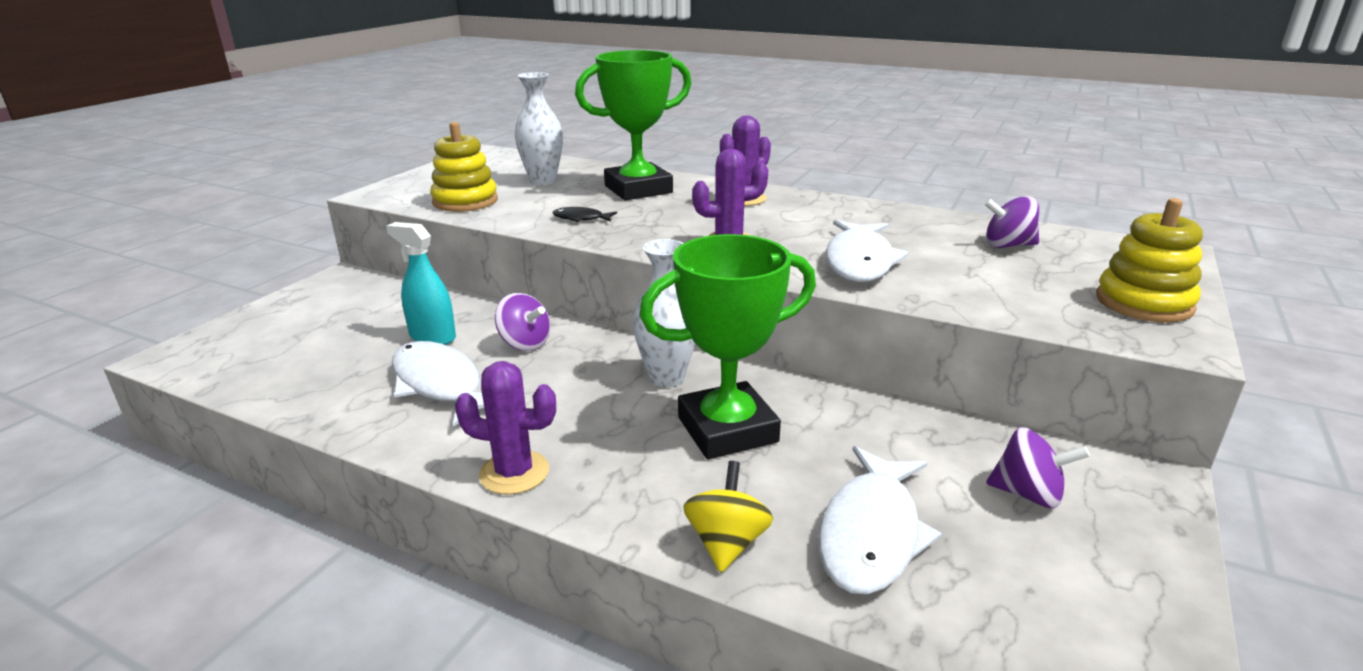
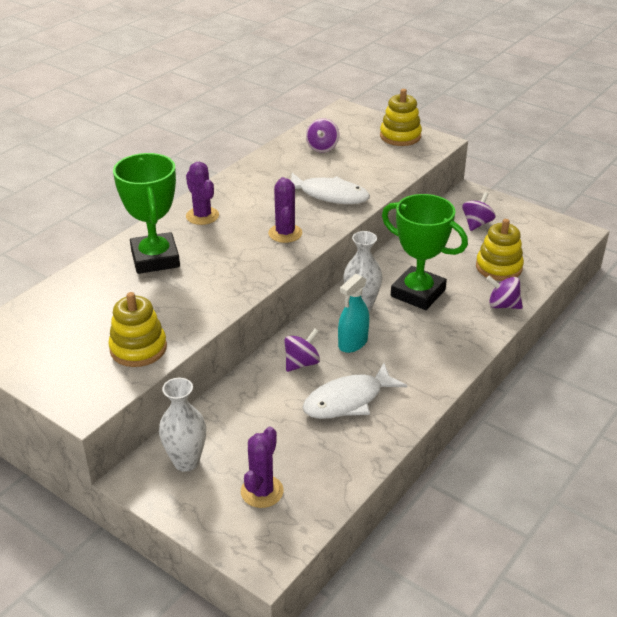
camera: 80 degrees left, 10 degrees up
(432, 337) = (278, 408): turquoise spray bottle -> turquoise spray bottle (353, 343)
(514, 473) = (446, 367): purple cactus -> purple cactus (262, 491)
(543, 181) = (104, 305): white vase -> white vase (186, 462)
(581, 218) = (211, 289): black fish -> none
(727, 429) = (418, 293): green trophy -> green trophy turned 45 degrees counterclockwise
(727, 543) = (503, 305): yellow spinning top -> purple spinning top
(871, 533) = (498, 267): white fish -> yellow stacking toy

